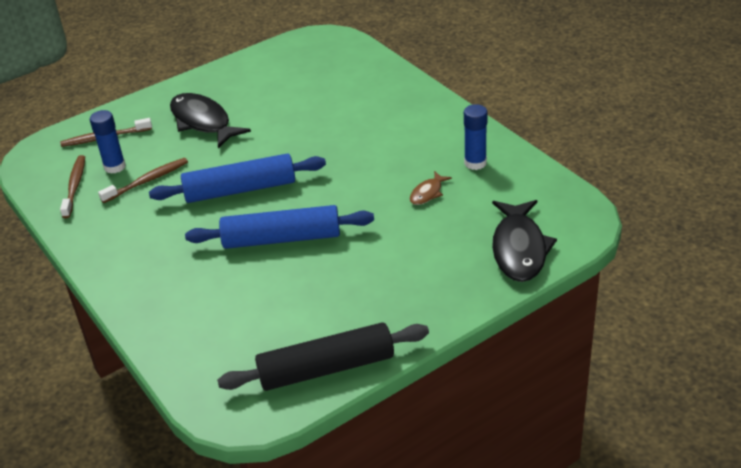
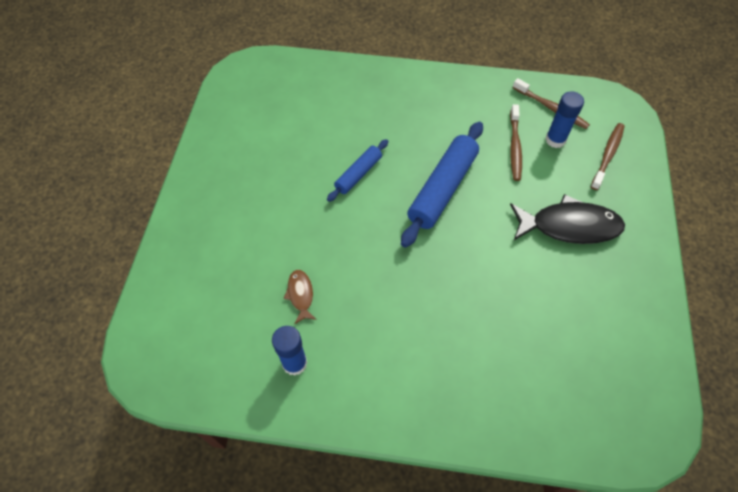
camera: 130 degrees right, 20 degrees up
(281, 238) = (358, 174): blue rolling pin -> blue rolling pin, size x0.56
(326, 368) = (224, 118): black rolling pin -> none
(519, 249) = (176, 293): black fish -> none

